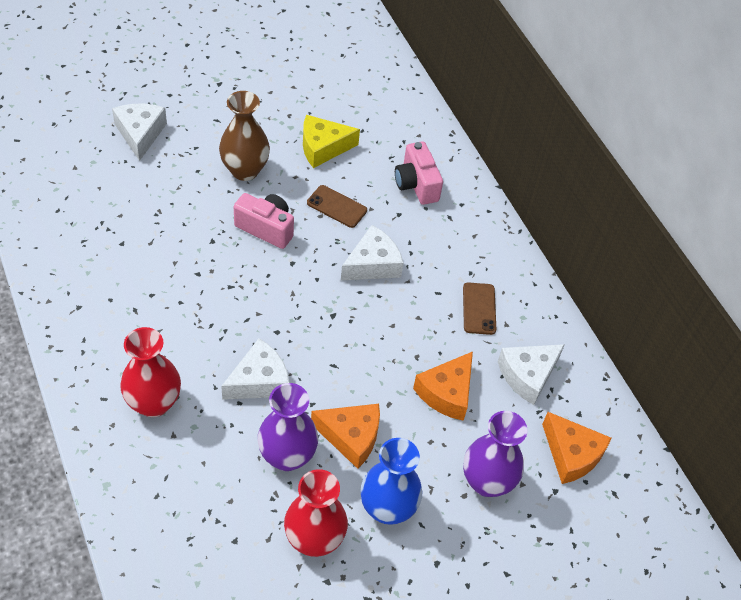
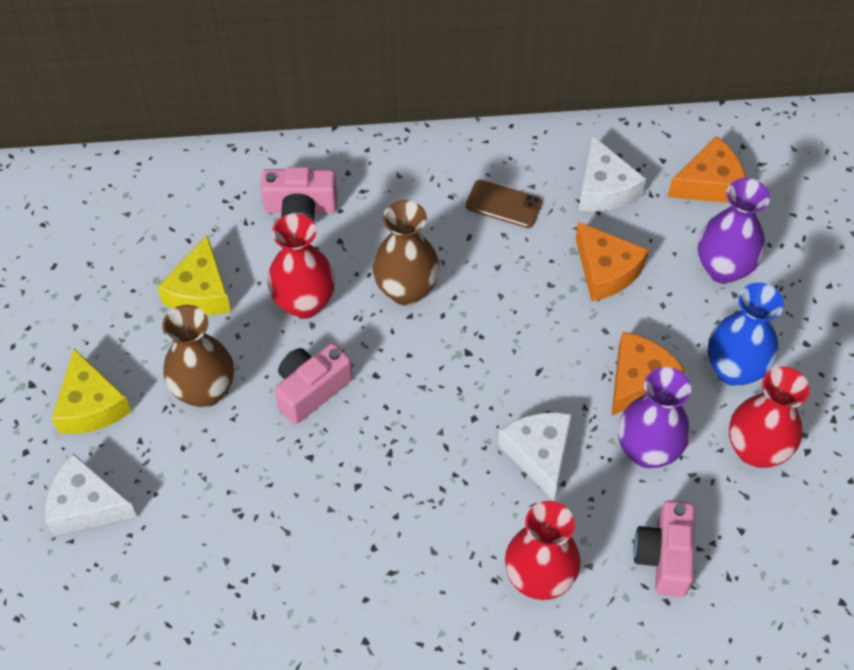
camera: 65 degrees left, 5 degrees up
(195, 486) = (664, 557): none -> pink camera
(213, 116) = (91, 405): none -> yellow cheese
(337, 206) = (304, 303): brown phone -> red vase
(372, 264) = (406, 290): white cheese -> brown vase

